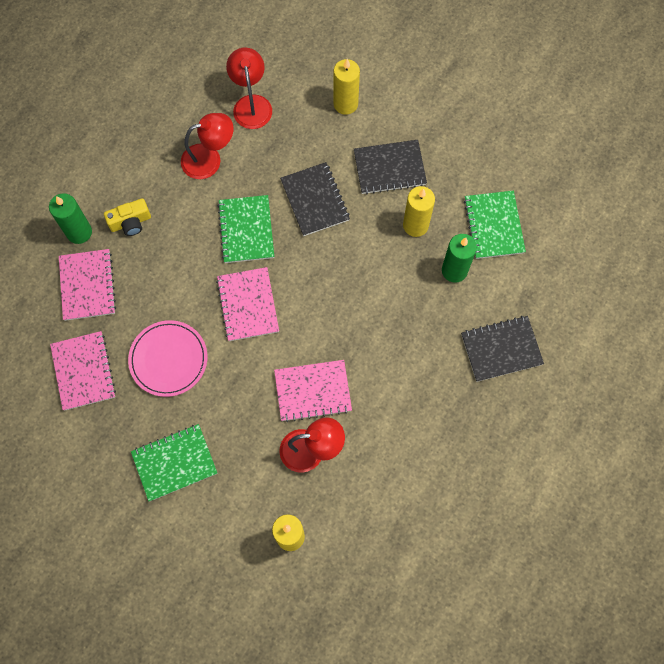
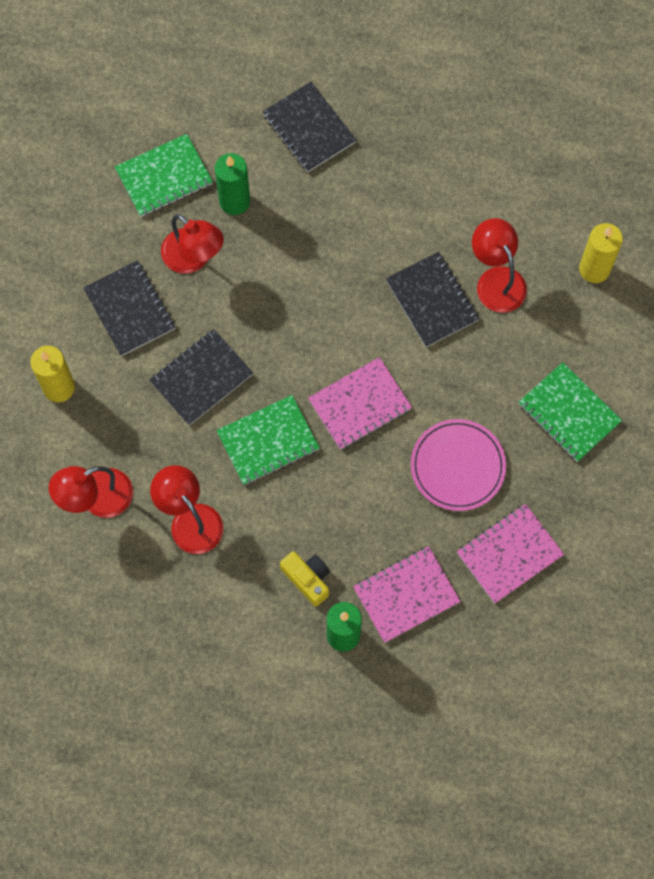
camera: 110 degrees left, 0 degrees up
(313, 391) = (432, 300): pink notebook -> black notebook
(415, 225) = (193, 258): yellow candle -> red lamp

